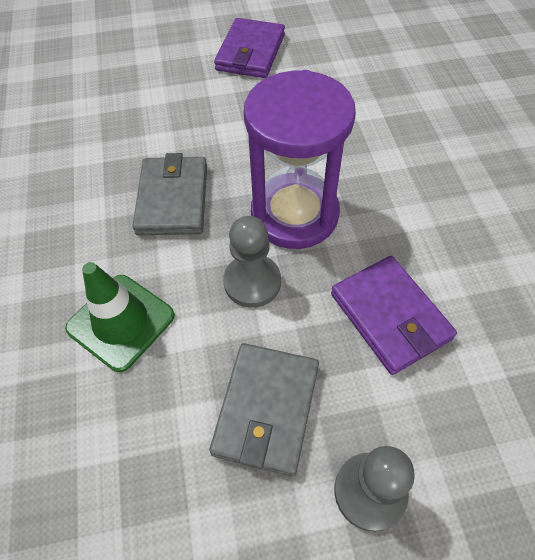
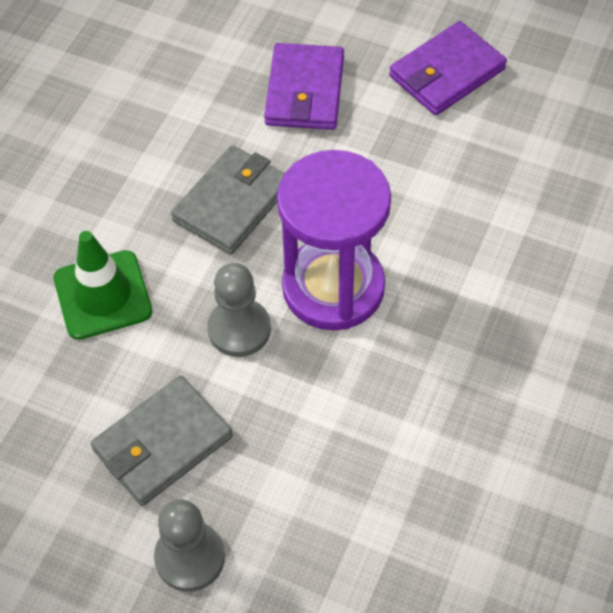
camera: 35 degrees right, 0 degrees up
(390, 316) = (334, 437): purple wallet -> purple wallet (304, 91)

